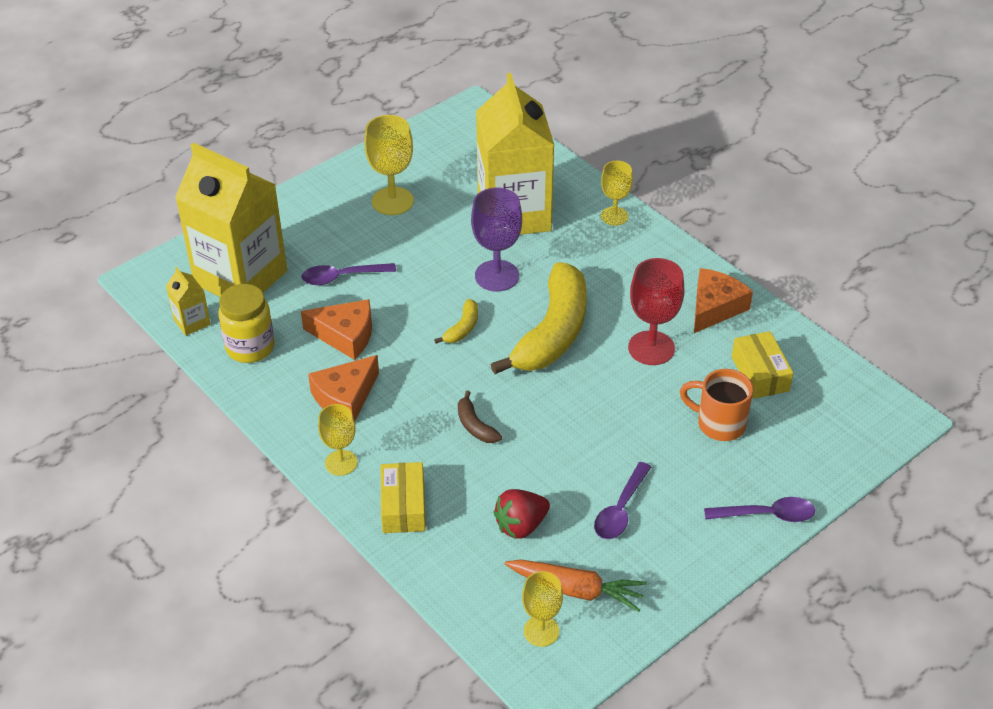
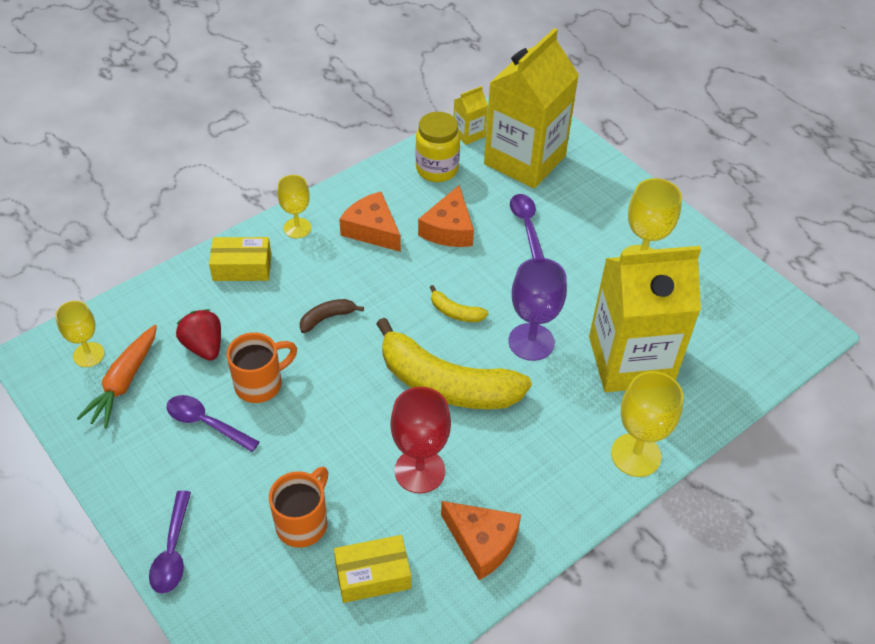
camera: 90 degrees right, 5 degrees up
(566, 471) = (261, 384): none -> orange mug
(614, 216) = (635, 455): yellow goblet -> yellow goblet, size x1.54

